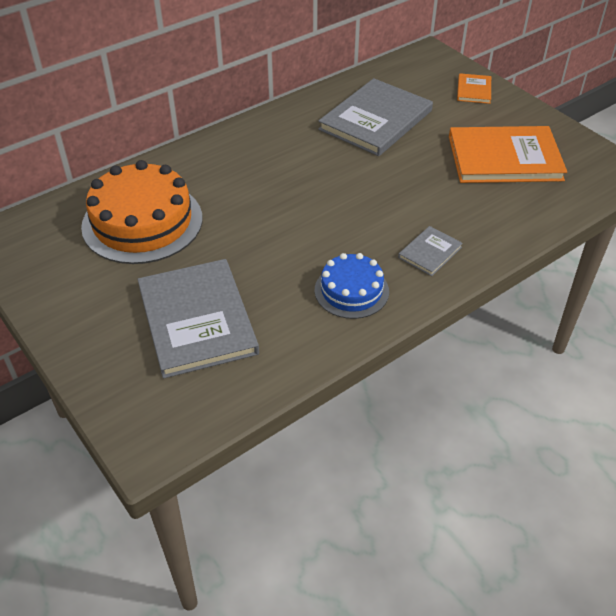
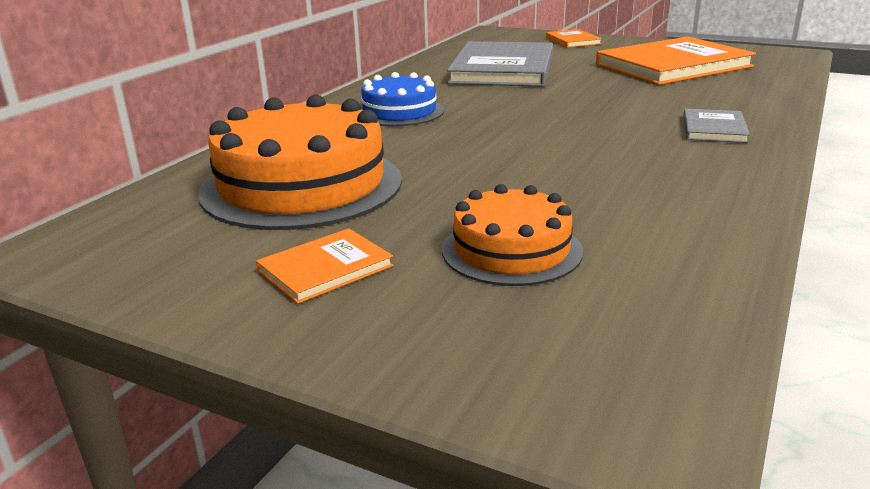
camera: 25 degrees left, 20 degrees down
(104, 298) = (325, 268): none -> orange book
(197, 320) = (511, 250): grey book -> orange cake
(351, 291) = (679, 173): blue cake -> blue cake (399, 112)

